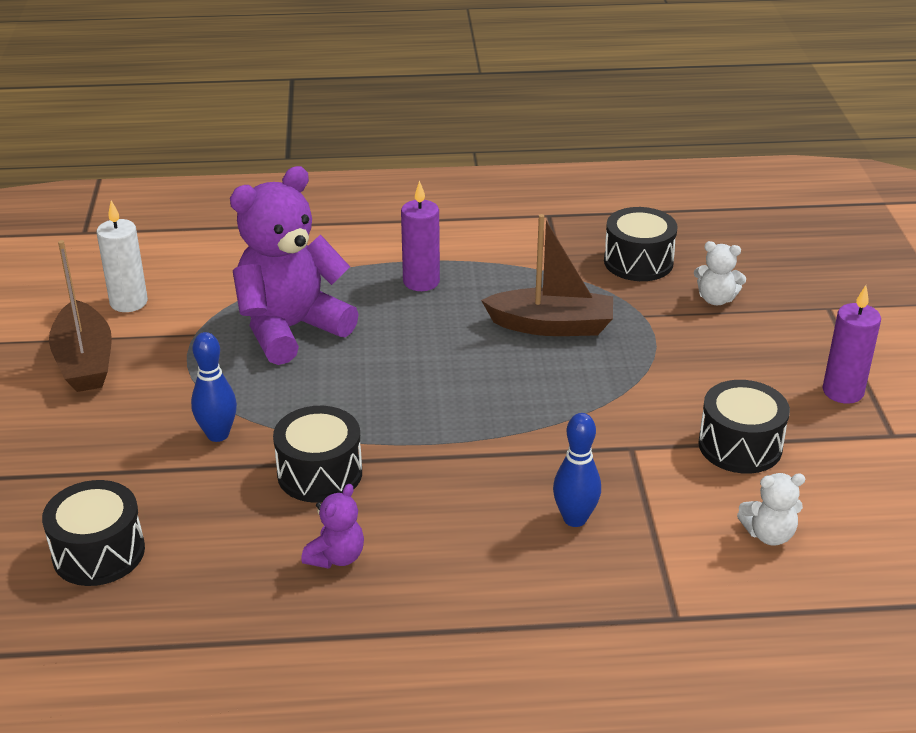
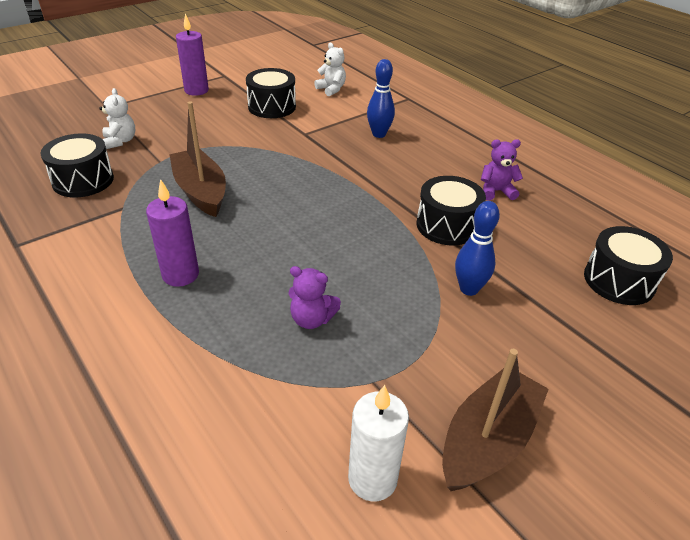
camera: 125 degrees left, 5 degrees up
(291, 329) = (311, 319): purple teddy bear -> purple teddy bear, size x0.43

